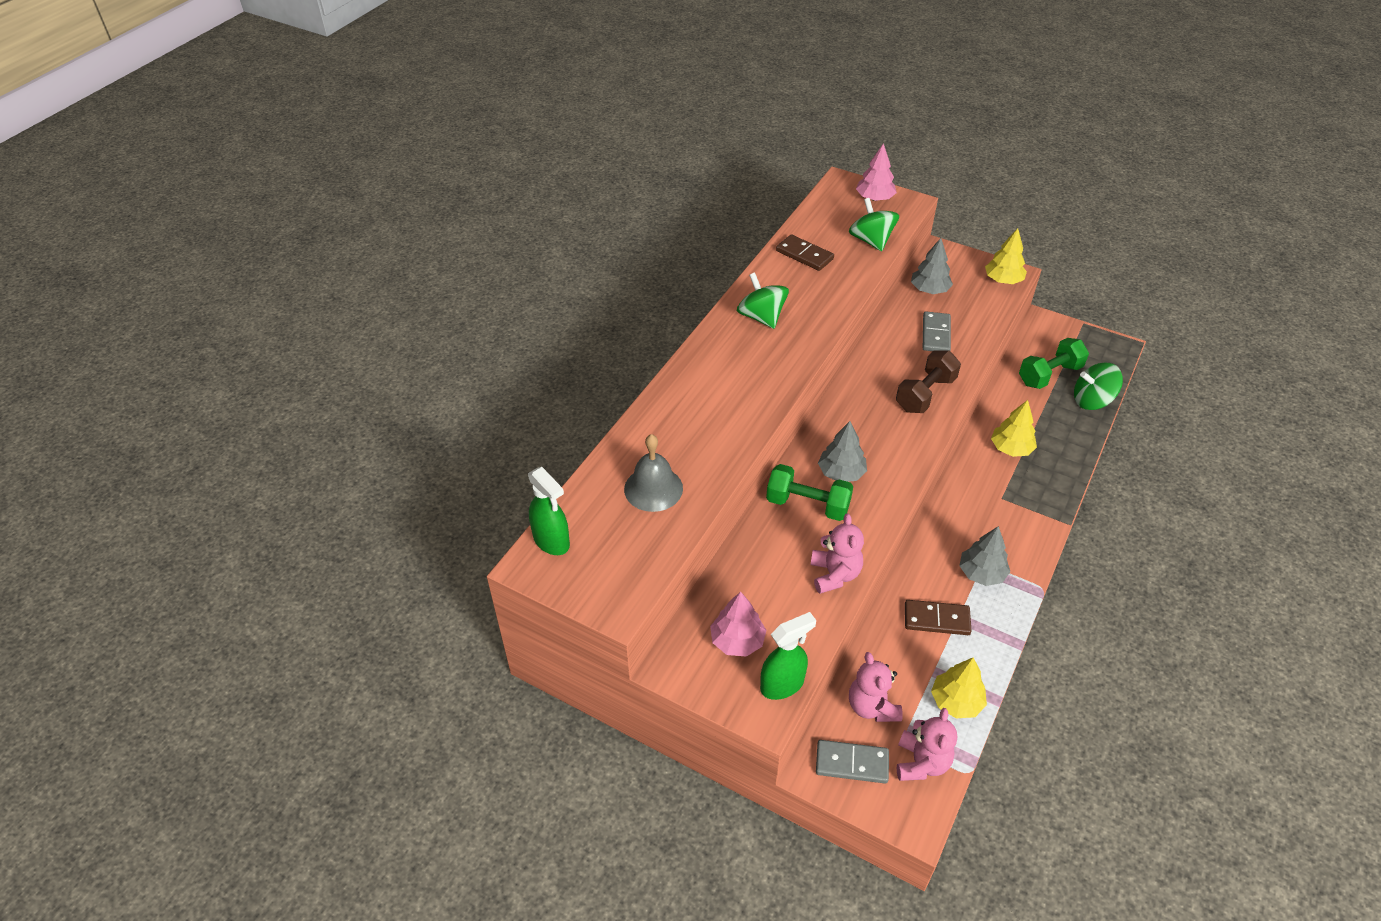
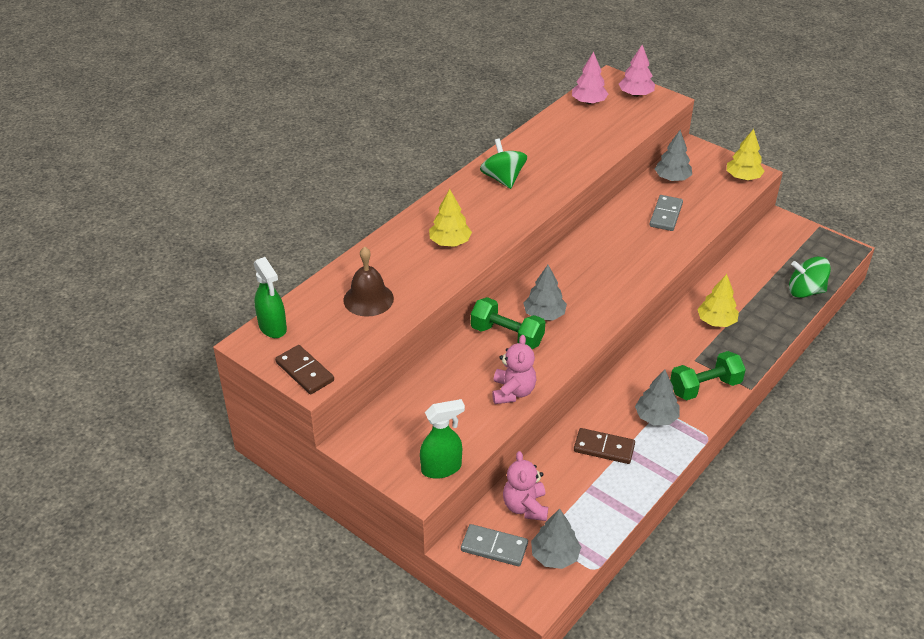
camera: 10 degrees right, 5 degrees down
(653, 488) = (368, 299): grey bell -> brown bell
(737, 641) = (414, 431): pink tree -> pink tree (588, 102)
(804, 255) = (557, 134): brown domino -> brown domino (305, 371)
(871, 241) = (621, 128): green spinning top -> none
(921, 763) = (555, 555): pink teddy bear -> grey tree
(925, 394) = (640, 262): brown dumbbell -> none
(956, 701) = (600, 513): yellow tree -> yellow tree (450, 242)
(1049, 375) = (772, 265): green dumbbell -> green dumbbell (705, 387)

